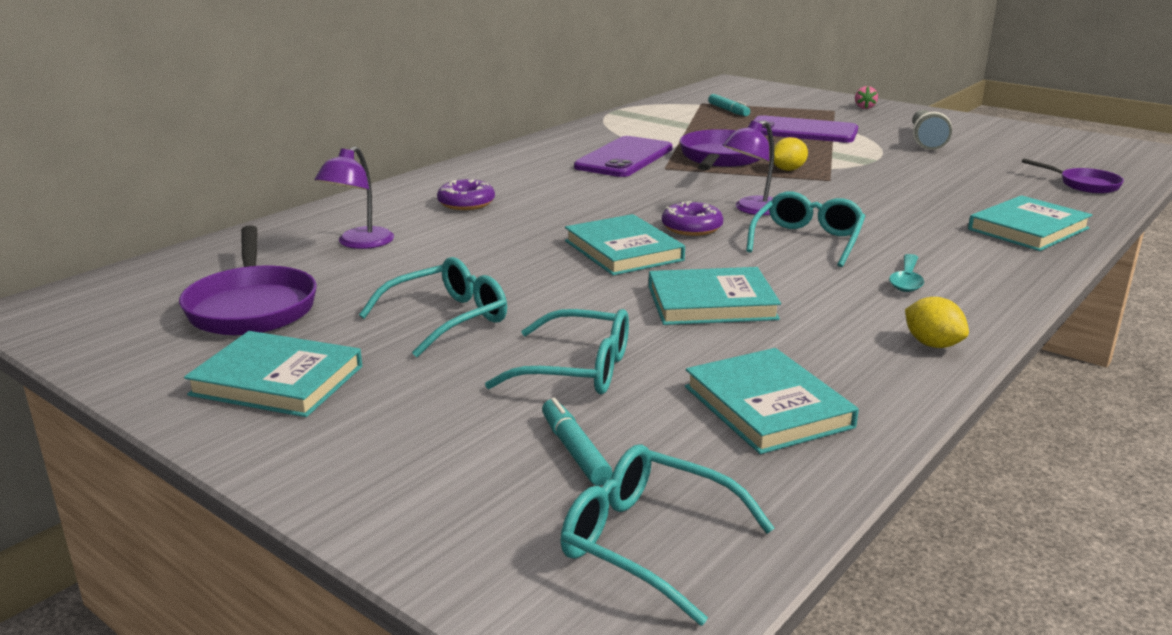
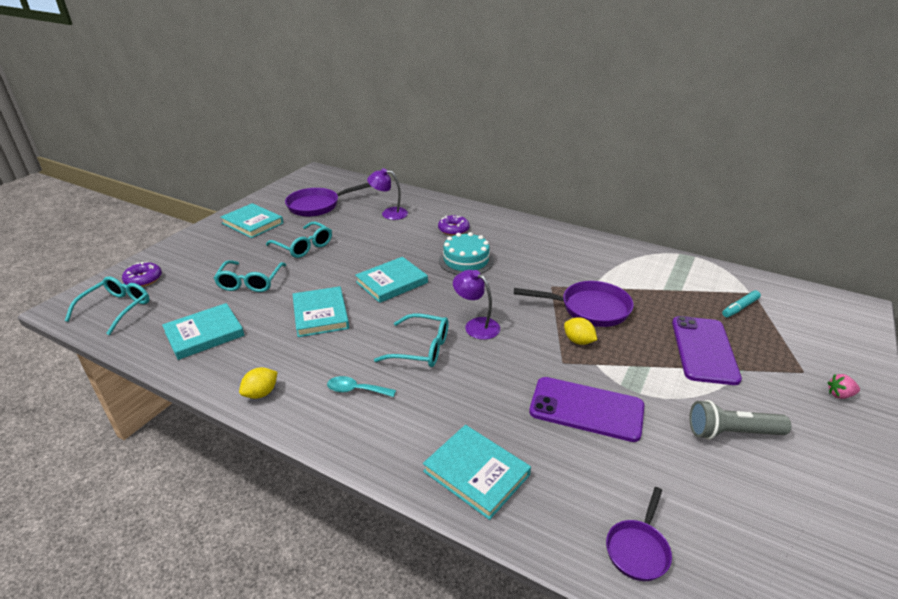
camera: 80 degrees right, 10 degrees up
(277, 380) = (252, 223): turquoise book -> turquoise book turned 60 degrees counterclockwise
(574, 450) = (183, 288): turquoise marker -> none
(575, 203) = (466, 260): none -> turquoise cake
(624, 158) = (565, 269): purple phone -> purple phone (586, 409)
(692, 228) = (434, 303): purple donut -> purple donut (143, 279)

